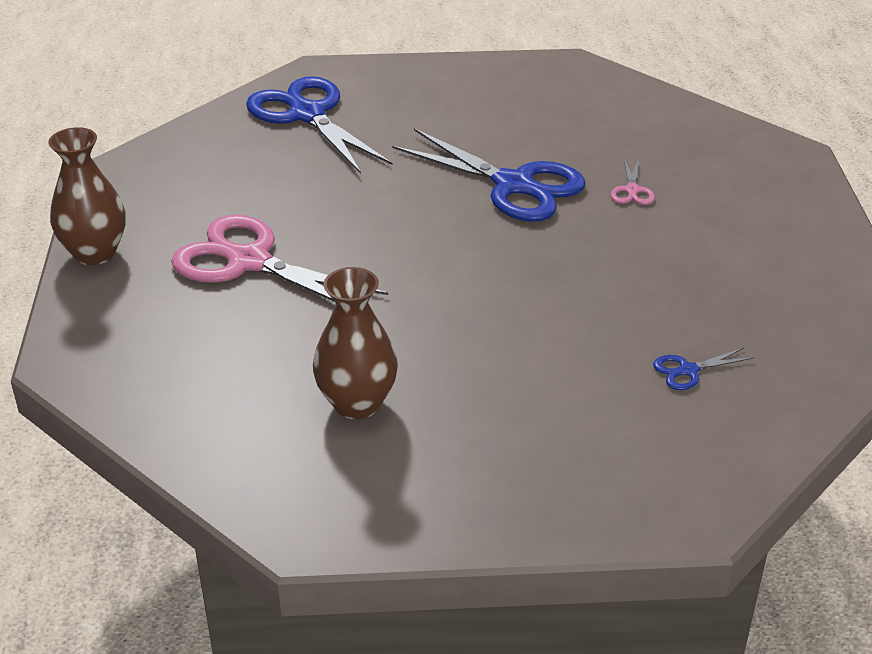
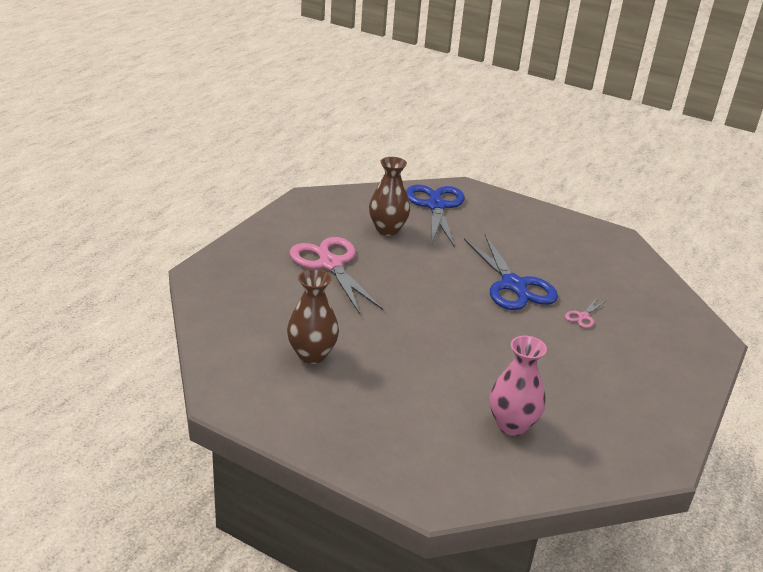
camera: 30 degrees right, 5 degrees down
(95, 253) = (262, 230): brown vase -> brown vase (387, 229)
(688, 370) = (512, 425): blue scissors -> pink vase

